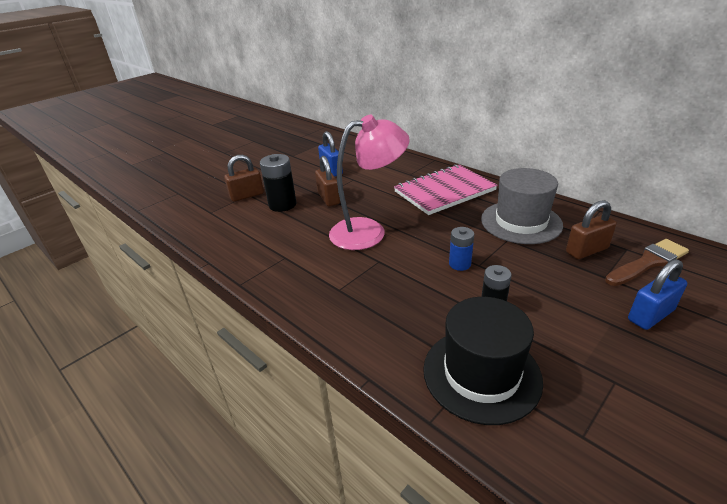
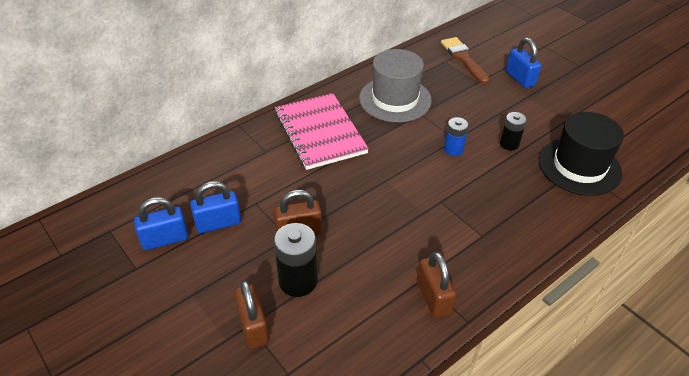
camera: 85 degrees left, 10 degrees up
(315, 158) = (165, 239): none -> blue padlock
(369, 231) = (385, 202): pink lamp -> none
(586, 250) = (444, 79): brown padlock -> brown padlock (433, 297)

